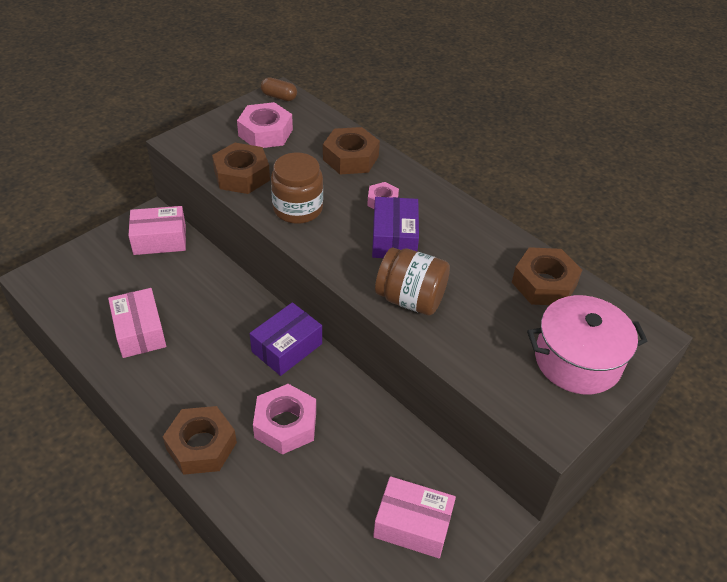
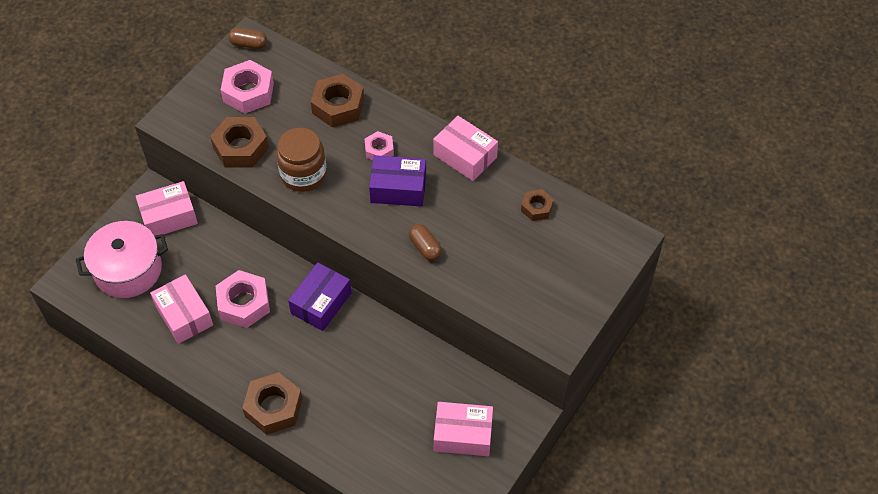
camera: 10 degrees left, 10 degrees up
(285, 424) = (339, 374): pink nut -> pink nut (244, 303)
(394, 238) = (398, 188): purple box -> purple box turned 75 degrees counterclockwise
(410, 299) = (425, 247): brown jar -> brown capsule
(472, 222) = (465, 156): none -> pink box
(544, 283) = (536, 208): brown nut -> brown nut, size x0.57
(577, 360) = (572, 276): pink pot -> pink pot (128, 270)

